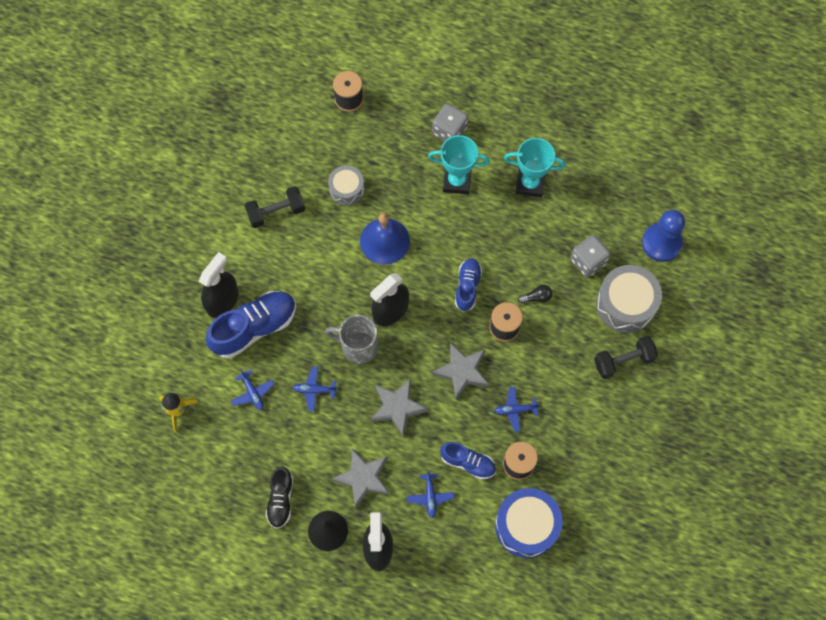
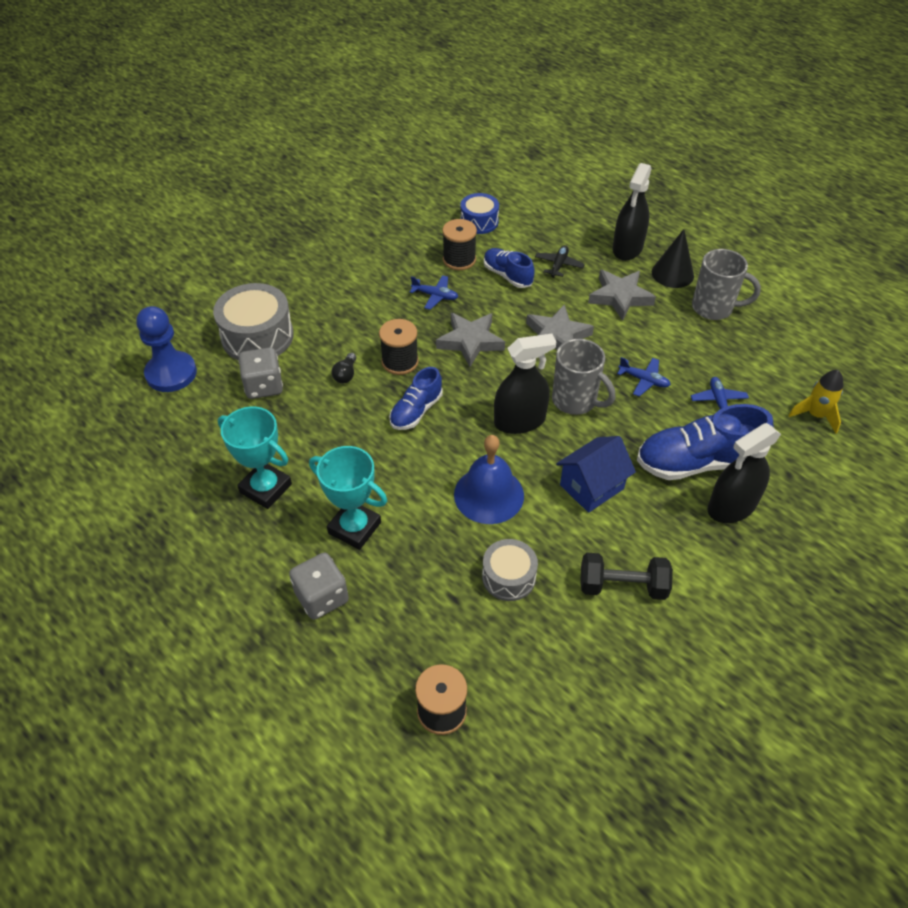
camera: 155 degrees left, 20 degrees down
(281, 500) = (714, 308): black shoe -> grey mug
(319, 276) = (591, 487): none -> blue house
(430, 496) = (558, 265): blue plane -> black plane
(526, 525) = (479, 222): blue drum -> blue drum, size x0.60
(536, 297) = (346, 374): black light bulb -> black light bulb turned 90 degrees counterclockwise
(623, 361) = (299, 295): black dumbbell -> none

